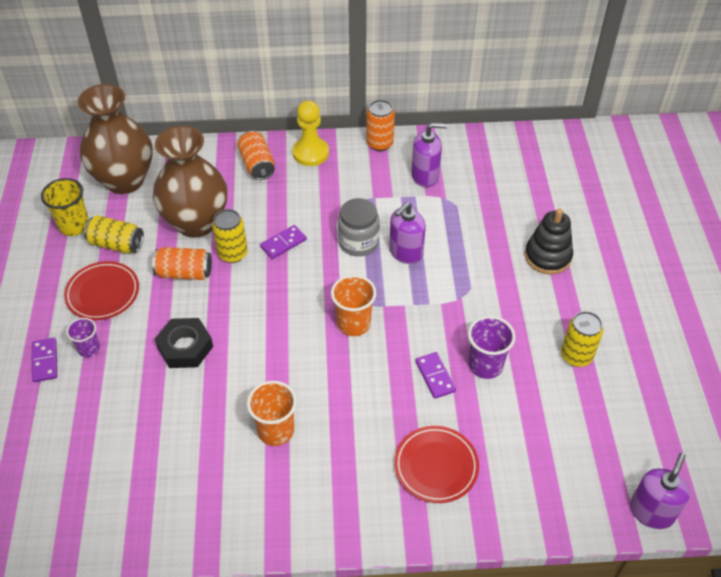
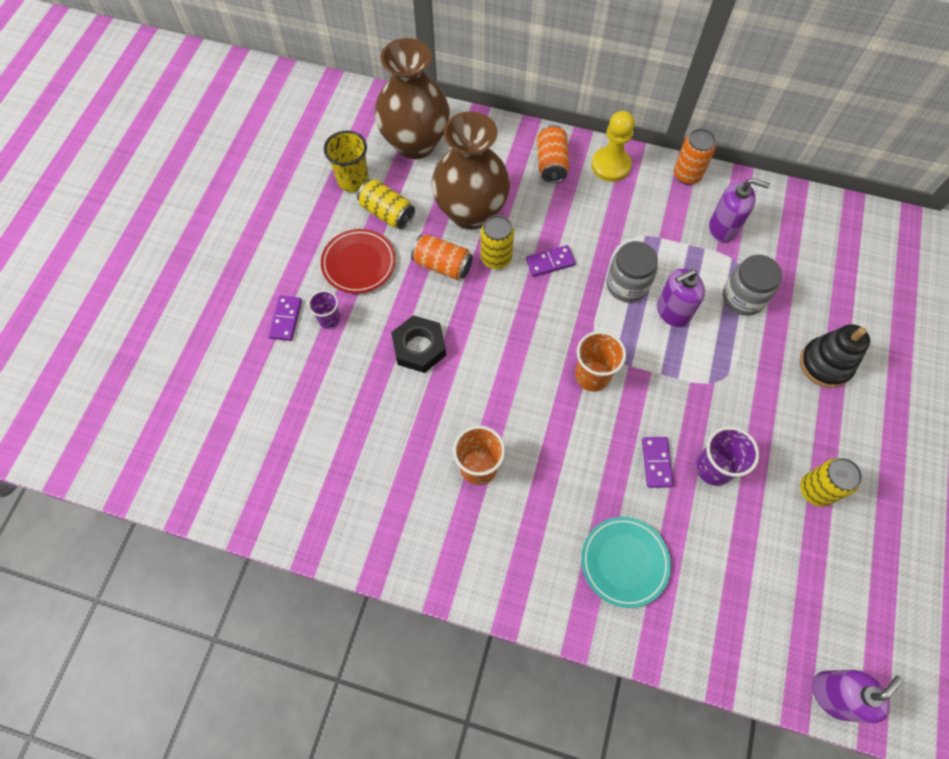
camera: 20 degrees right, 15 degrees up
(436, 466) = (624, 562): red plate -> turquoise plate
(461, 225) = (743, 298): none -> grey jar

